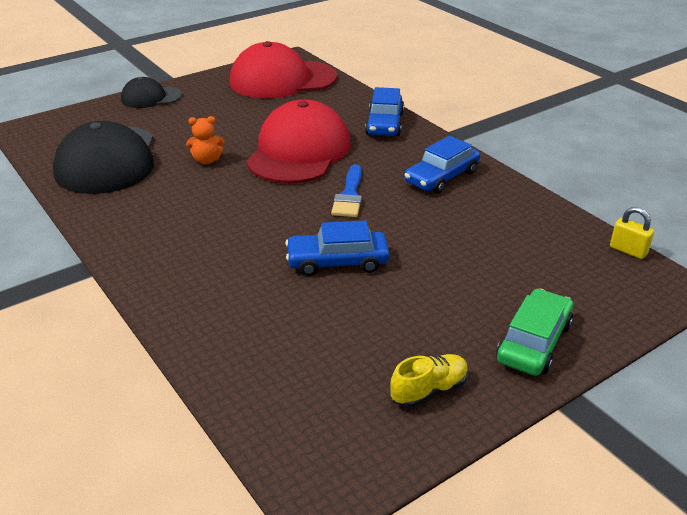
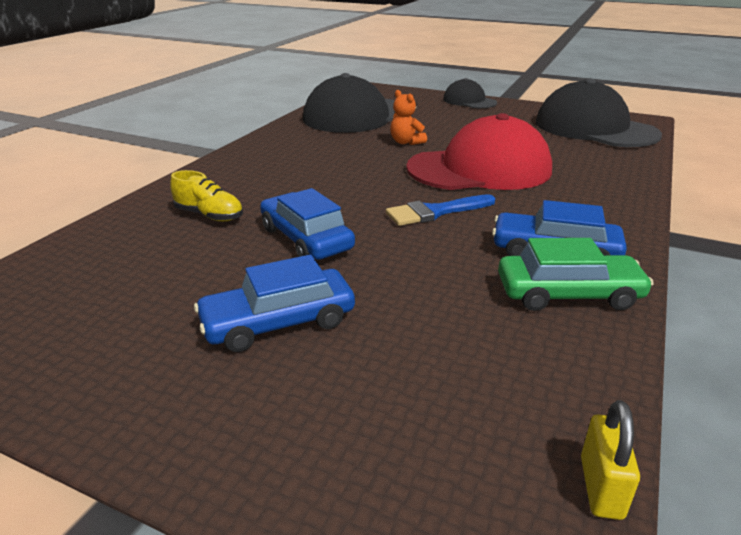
camera: 60 degrees right, 5 degrees down
(282, 80) = (594, 128): red cap -> black cap
(384, 124) = (609, 191): blue car -> blue car (278, 322)
(429, 390) = (98, 359): yellow shoe -> yellow shoe (209, 215)
(534, 342) = (240, 427): green car -> green car (568, 294)

